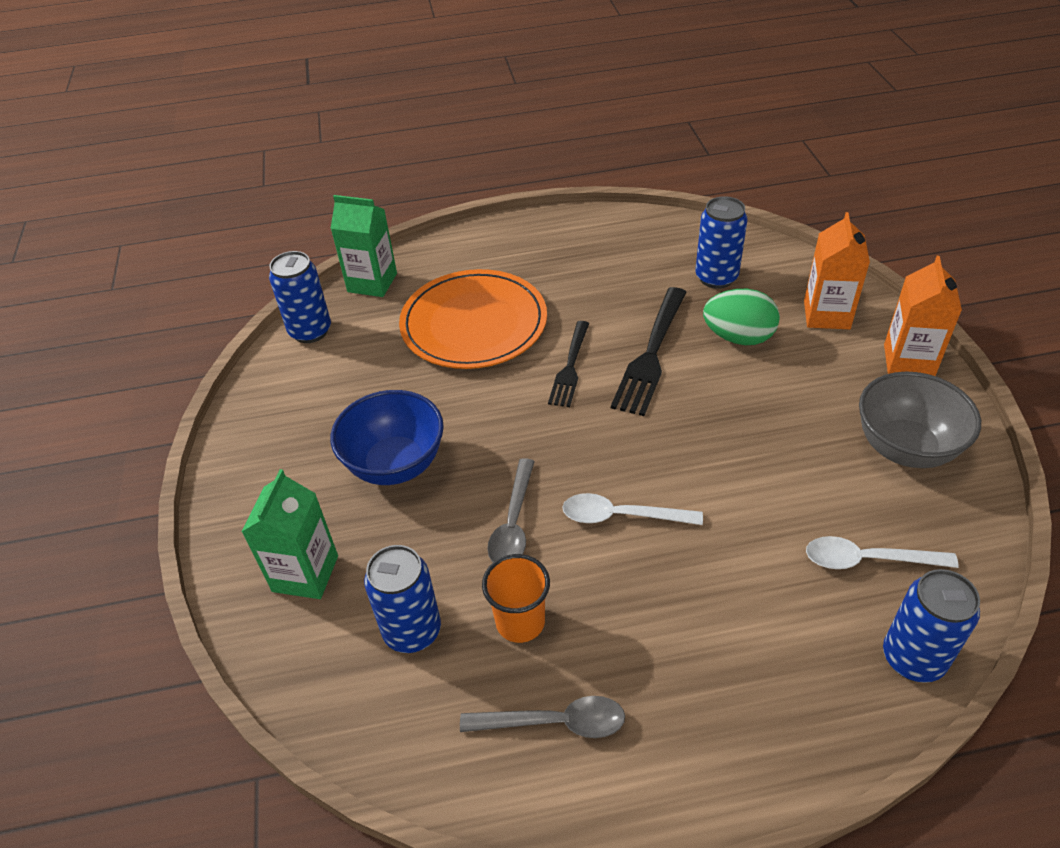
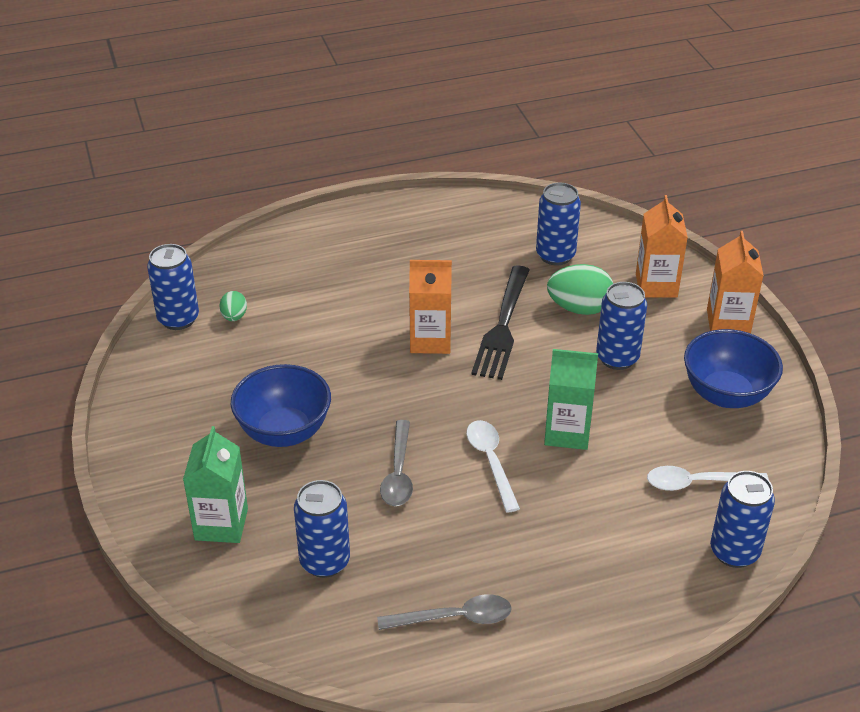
camera: 10 degrees left, 5 degrees down
(367, 331) = (234, 317): none -> green egg
(372, 282) = (229, 271): green carton -> green carton (567, 432)
(474, 324) = (335, 306): orange plate -> none
(520, 622) = (415, 548): orange cup -> none
(570, 366) = (430, 340): black fork -> orange carton
(621, 516) = (491, 462): white spoon -> white spoon turned 75 degrees clockwise
(777, 397) = (617, 358): none -> blue can
(905, 448) = (726, 394): grey bowl -> blue bowl

